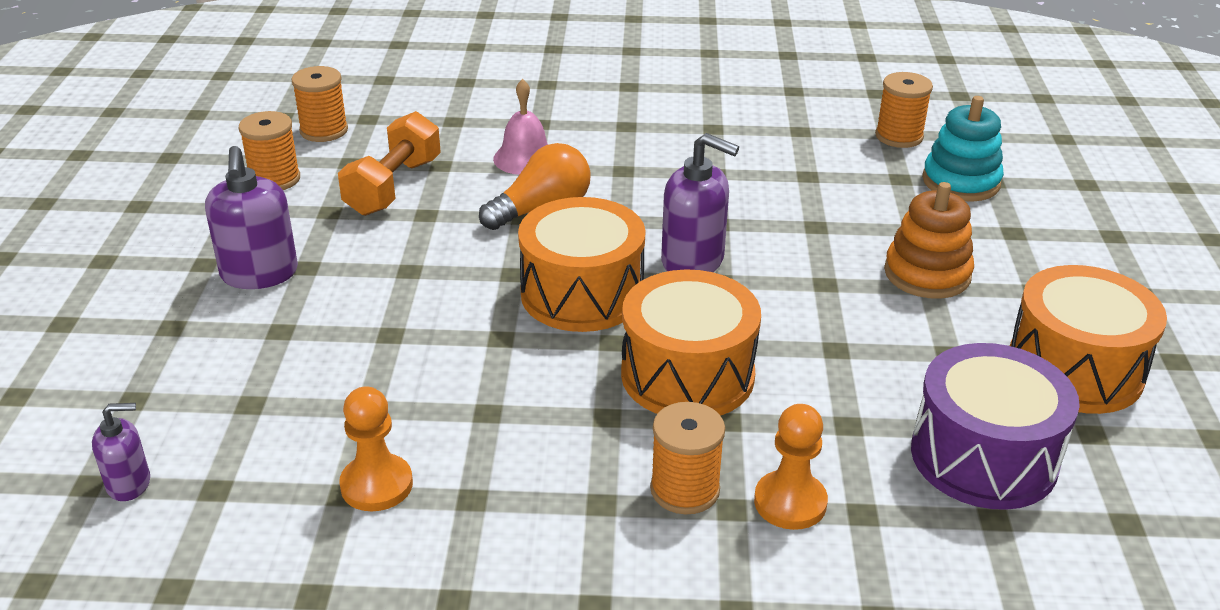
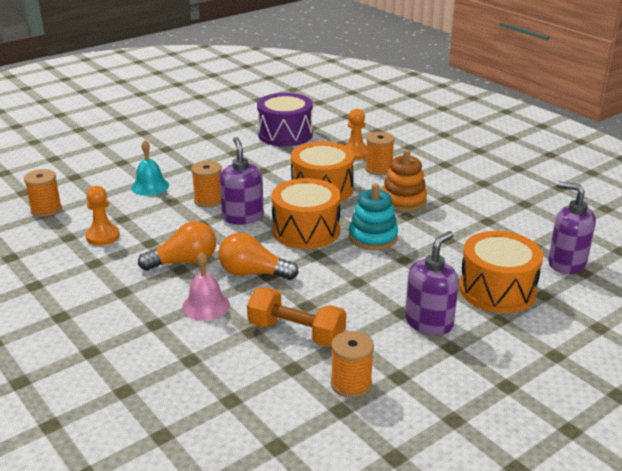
camera: 130 degrees left, 5 degrees down
(129, 484) = (566, 263): purple soap dispenser -> purple soap dispenser, size x1.75
(324, 131) = (271, 408): orange spool -> orange spool (208, 200)
(376, 485) = (473, 217): orange pawn -> orange pawn (103, 236)
(393, 186) = (296, 333): orange dumbbell -> orange dumbbell turned 45 degrees clockwise
(635, 178) = (184, 262): none -> orange light bulb
(889, 226) = (150, 186): none -> turquoise bell
(927, 274) = (182, 169): orange stacking toy -> orange stacking toy (403, 200)
(961, 182) = (84, 183): turquoise stacking toy -> turquoise stacking toy (373, 237)
(1074, 369) = (213, 133): orange drum -> orange drum (497, 290)

